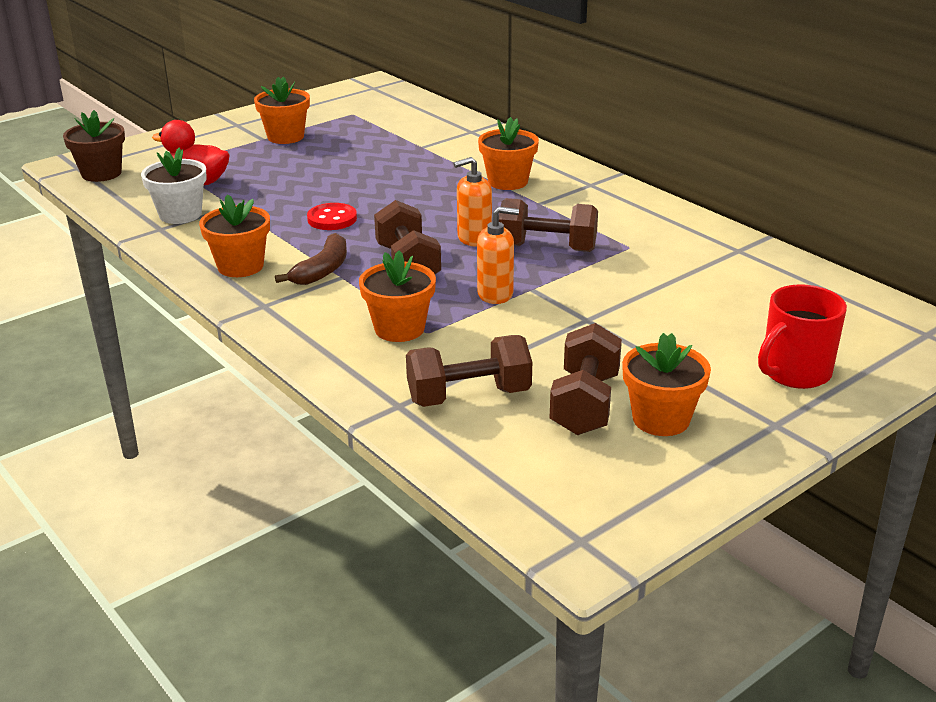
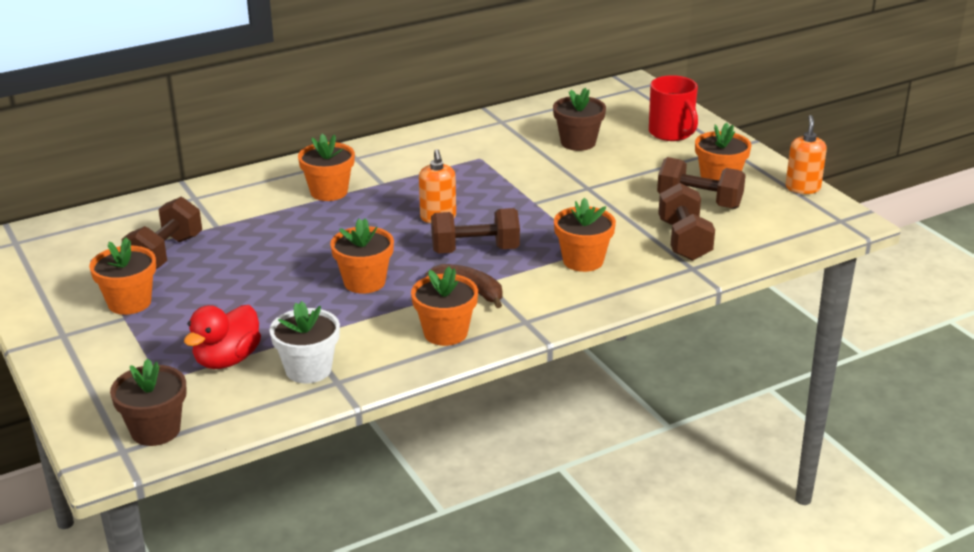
camera: 80 degrees left, 0 degrees up
(332, 219) = (364, 282): red button -> orange flower pot
(495, 294) = (539, 217): orange soap dispenser -> orange soap dispenser (802, 188)
(547, 248) = (468, 189): brown dumbbell -> brown dumbbell (165, 254)
(712, 304) = (578, 142): none -> brown flower pot

